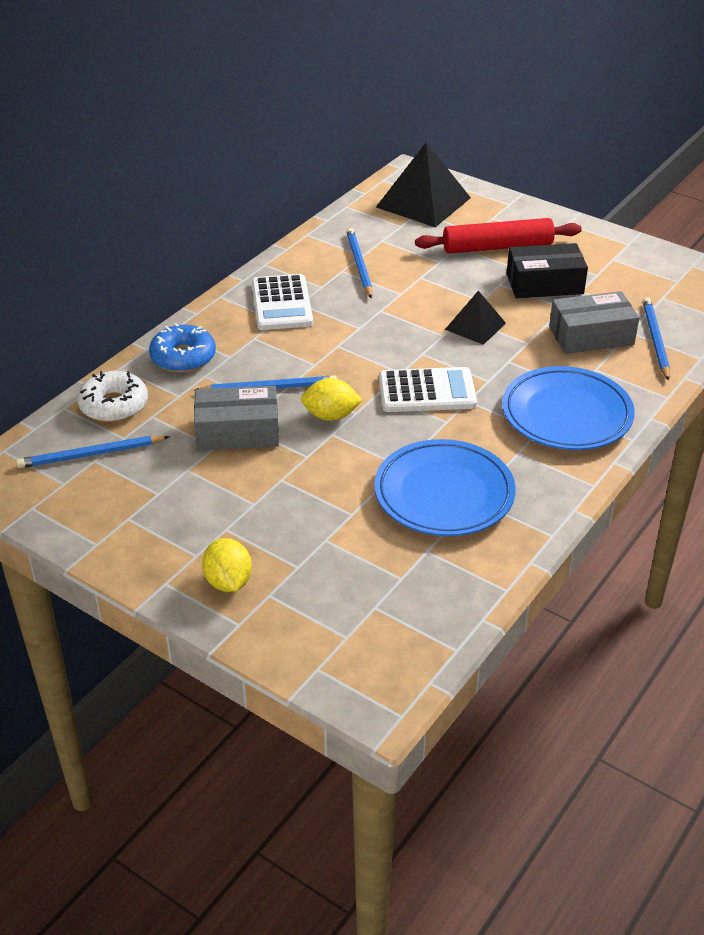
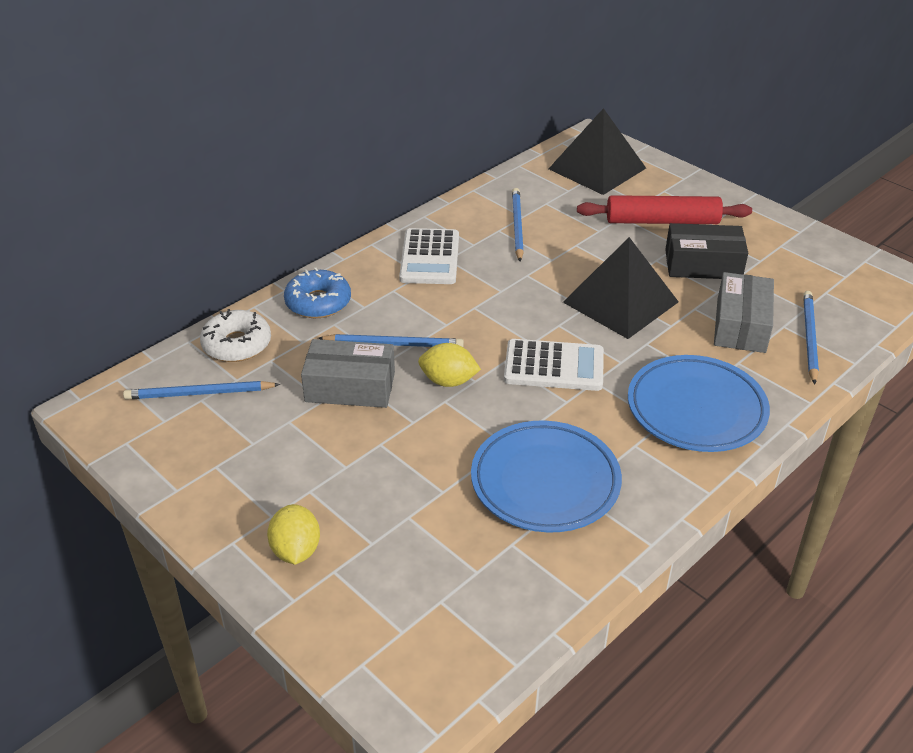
camera: 10 degrees right, 0 degrees up
(475, 326) = (620, 302): black pyramid -> black pyramid, size x1.77
(591, 335) = (740, 325): grey box -> grey box turned 75 degrees counterclockwise

